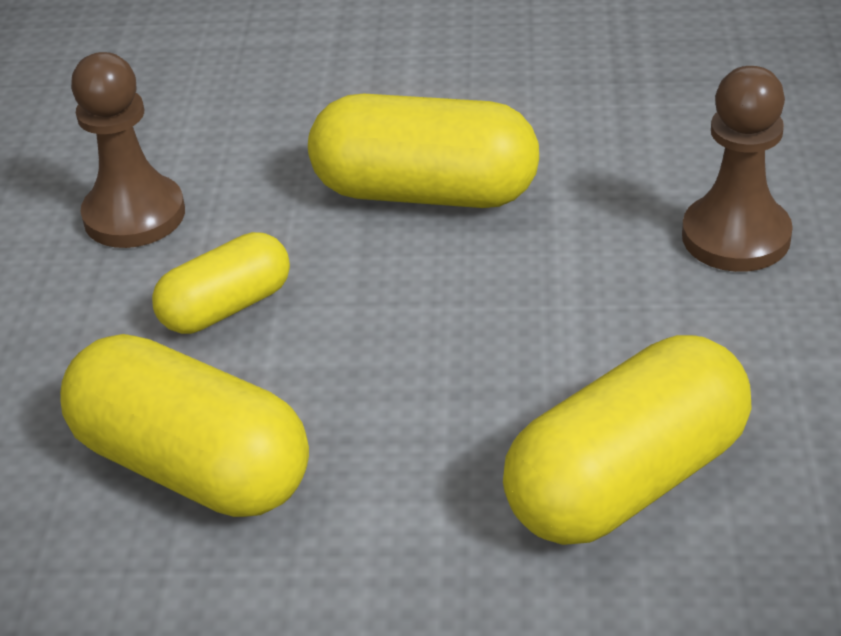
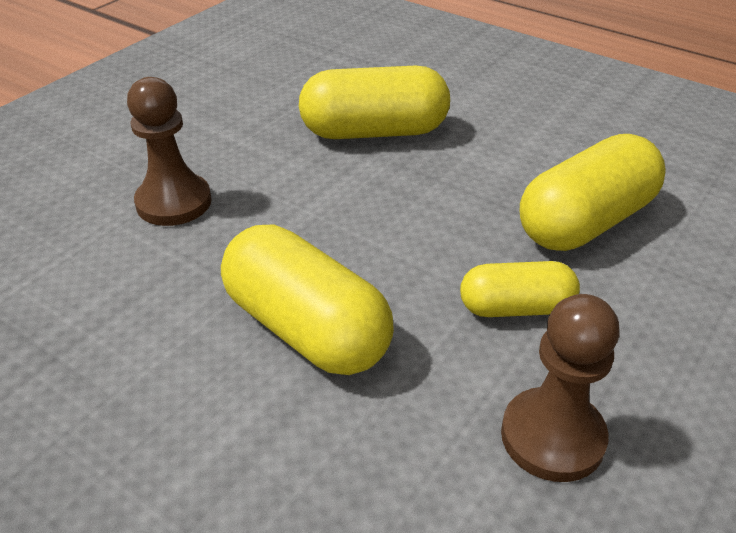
camera: 150 degrees left, 0 degrees up
(192, 466) = (585, 222): yellow capsule -> yellow capsule turned 75 degrees clockwise

